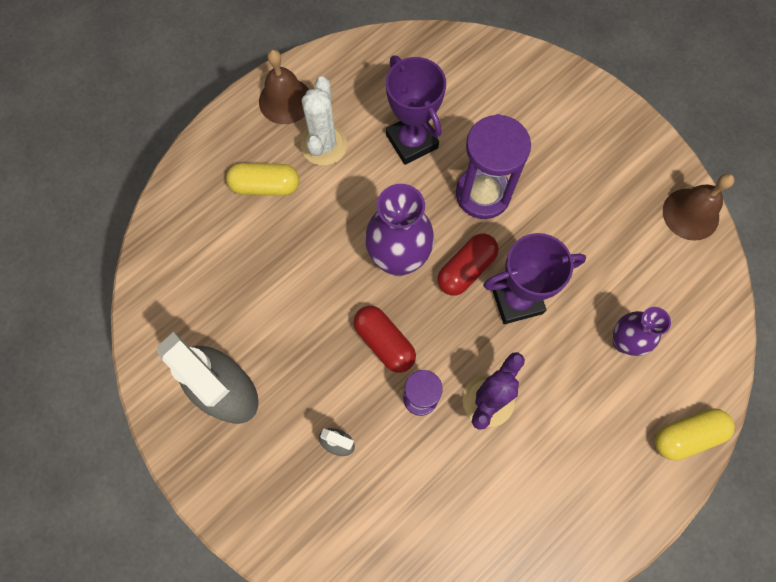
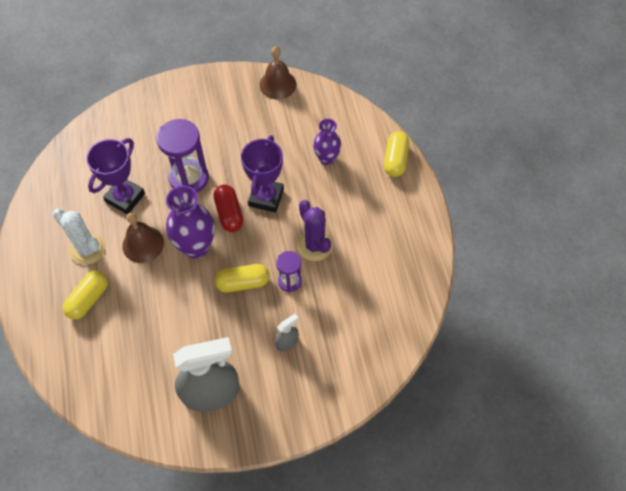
camera: 60 degrees left, 10 degrees down
(285, 100) = (36, 256): brown bell -> brown bell (143, 244)
(384, 342) = (243, 283): red capsule -> yellow capsule
(412, 141) = (125, 197): purple trophy -> purple trophy turned 60 degrees counterclockwise

